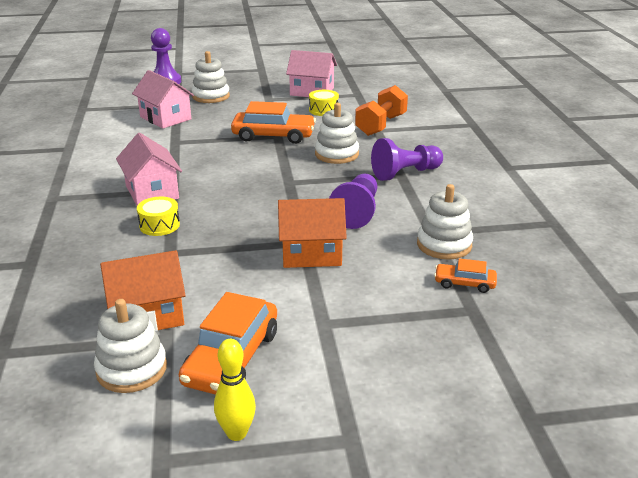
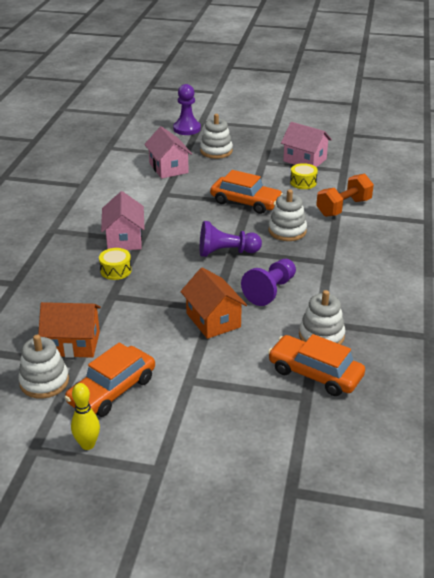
camera: 20 degrees right, 5 degrees up
(311, 253) = (213, 320): orange house -> orange house turned 45 degrees clockwise
(405, 173) = (333, 261): purple pawn -> purple pawn (226, 252)
(464, 283) = (315, 373): orange car -> orange car, size x1.90

